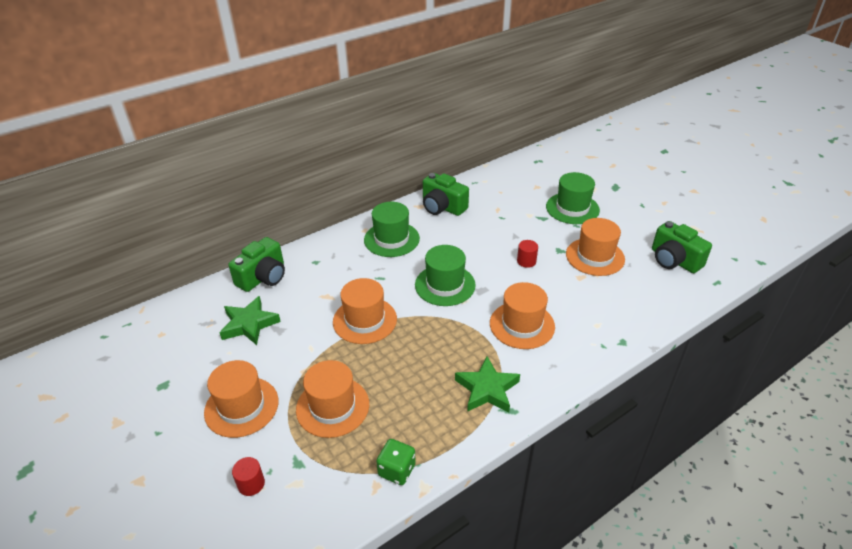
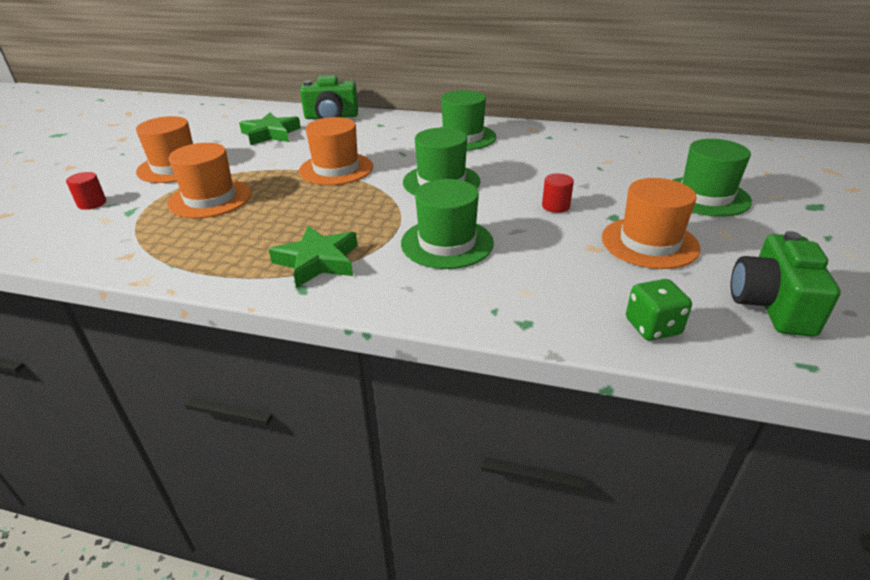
camera: 50 degrees right, 5 degrees down
(397, 470) = (155, 257): green dice -> green dice (652, 327)
(442, 207) = (553, 138): green camera -> none
(522, 325) = (447, 243): orange hat -> green hat

